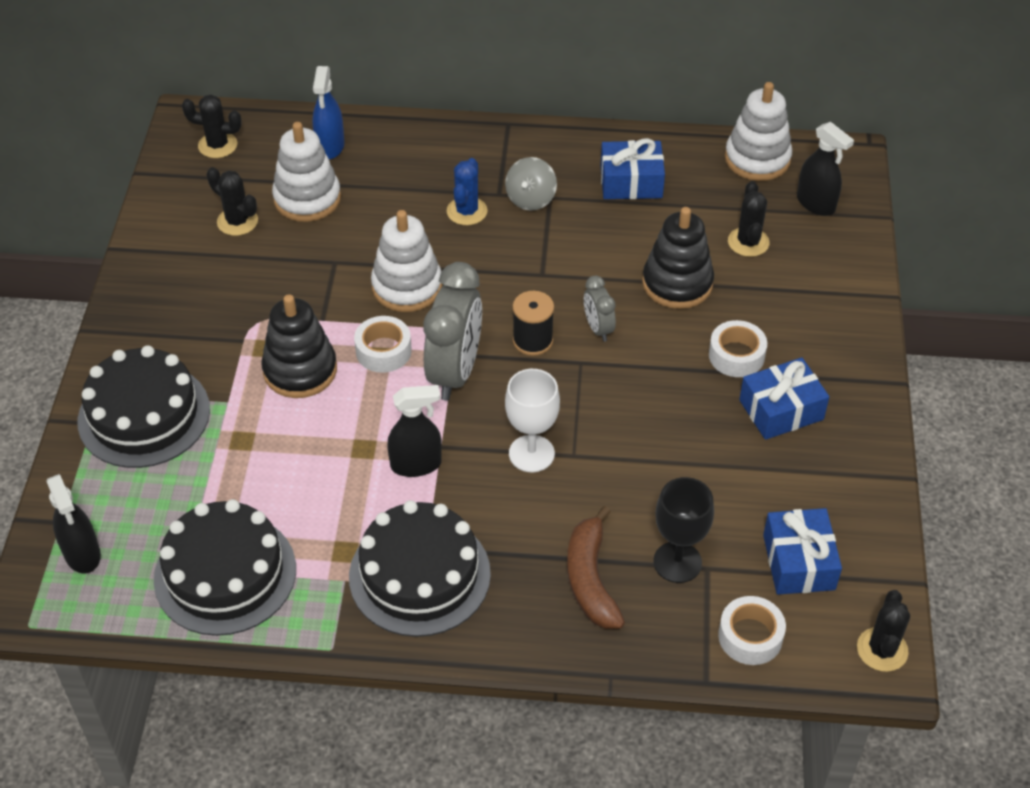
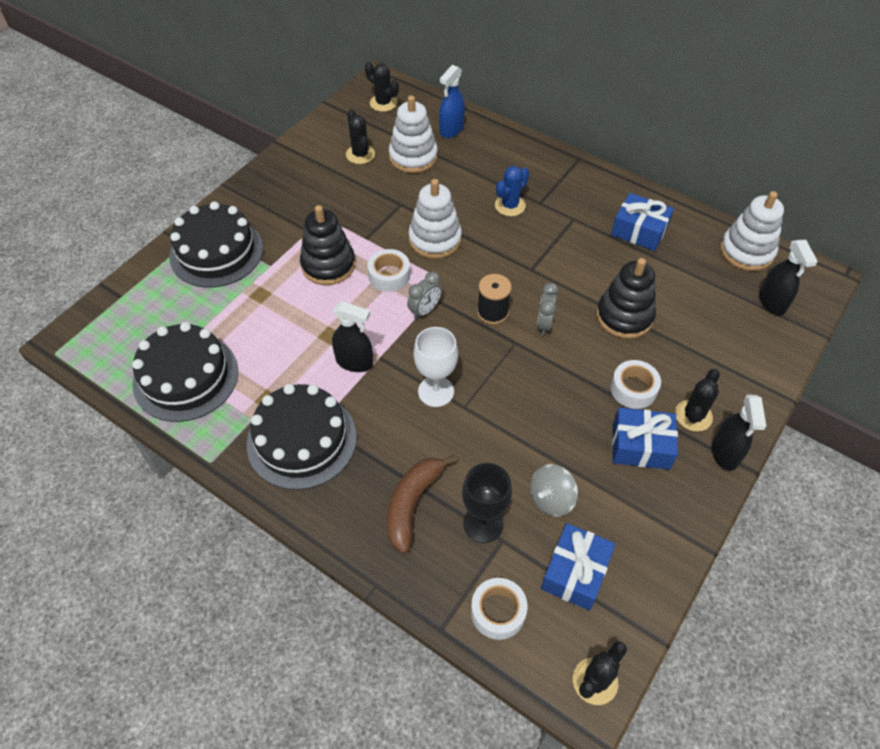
camera: 30 degrees right, 5 degrees up
(82, 554) = (117, 323): black spray bottle -> black spray bottle (725, 453)
(455, 372) = (425, 310): grey clock -> grey clock, size x0.50
(530, 199) = (559, 214): grey spinning top -> grey spinning top (551, 499)
(748, 242) = (699, 309): black cactus -> black cactus (693, 416)

